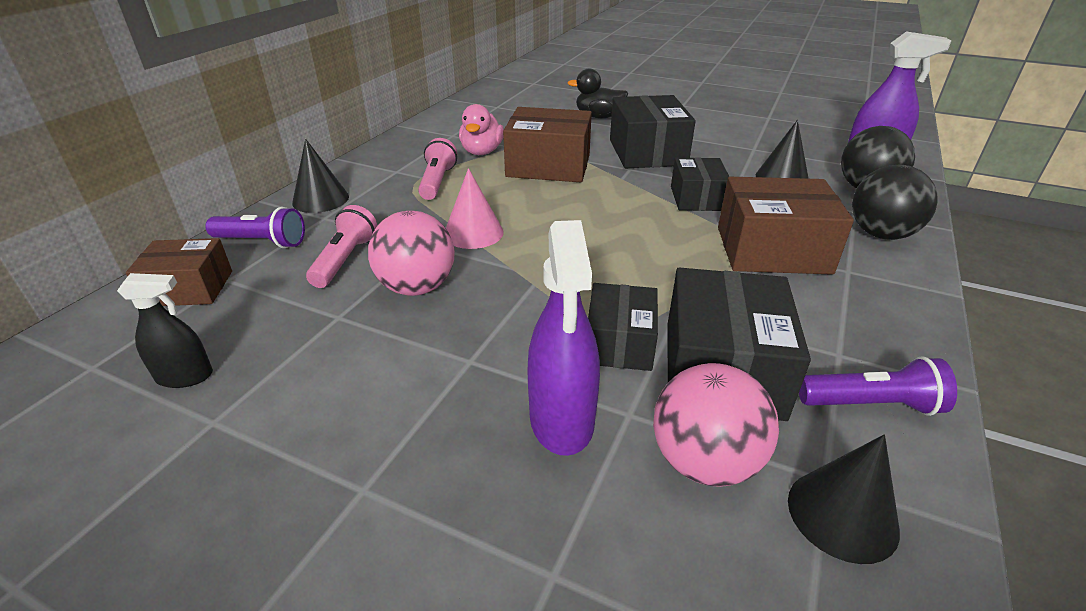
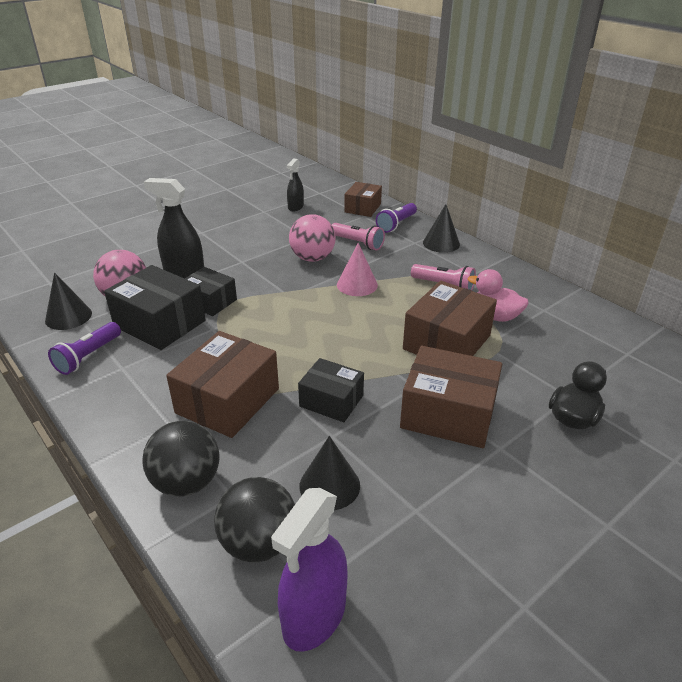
camera: 115 degrees right, 0 degrees up
(562, 420) = (184, 273): purple spray bottle -> black spray bottle
(647, 152) = (448, 414): black box -> brown box

